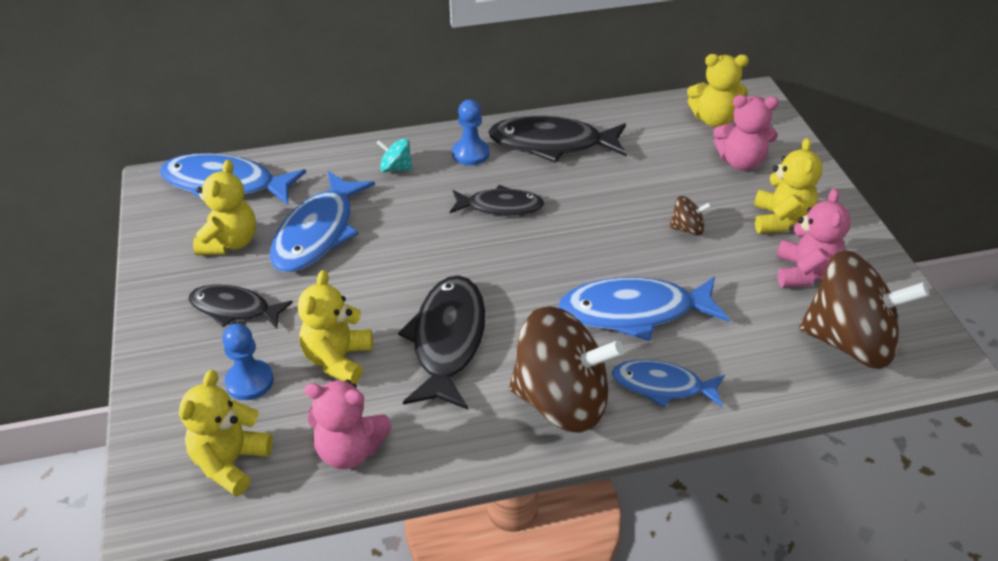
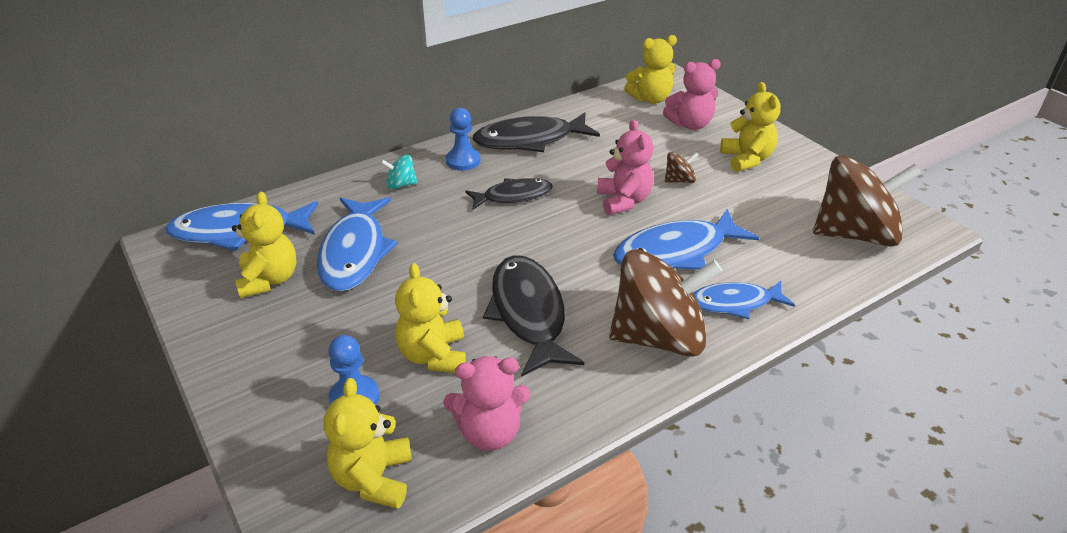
camera: 20 degrees left, 5 degrees down
(234, 309) = (304, 337): black fish -> none
(804, 273) = (789, 192): pink teddy bear -> pink teddy bear (623, 201)

